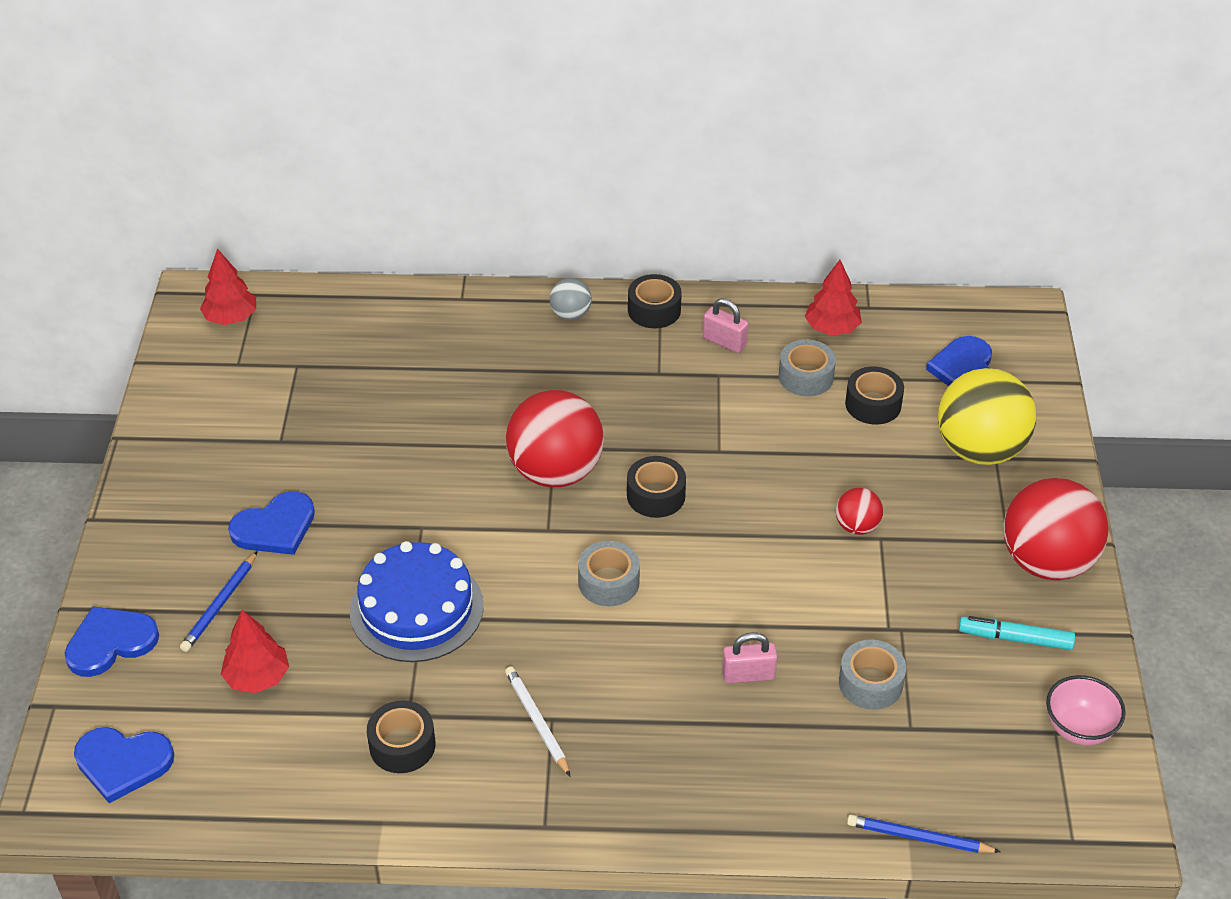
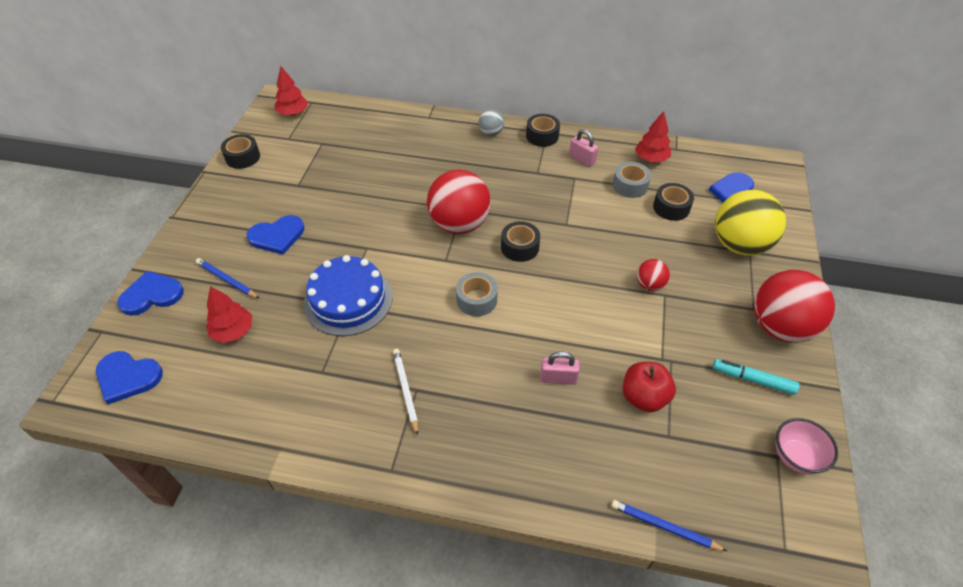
camera: 10 degrees right, 5 degrees up
(220, 604) = (227, 280): blue pencil -> blue pencil turned 90 degrees clockwise
(402, 745) = (311, 393): black tape -> black tape (242, 157)
(870, 683) = (644, 397): grey tape -> red apple

